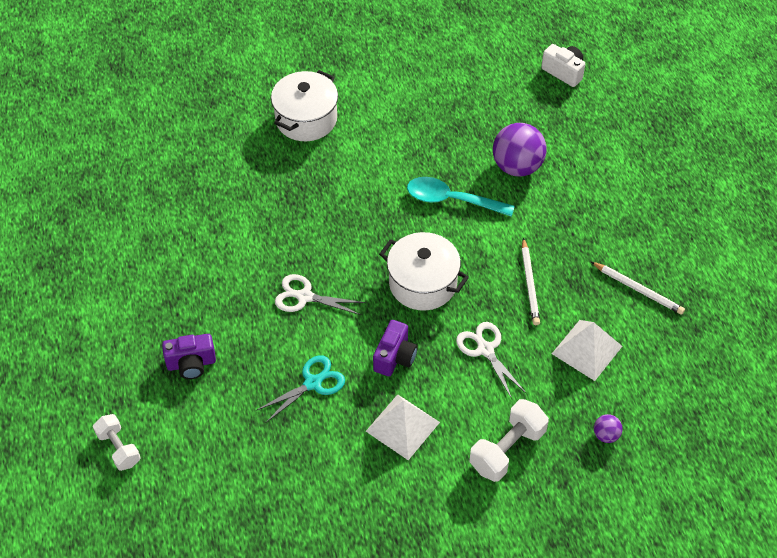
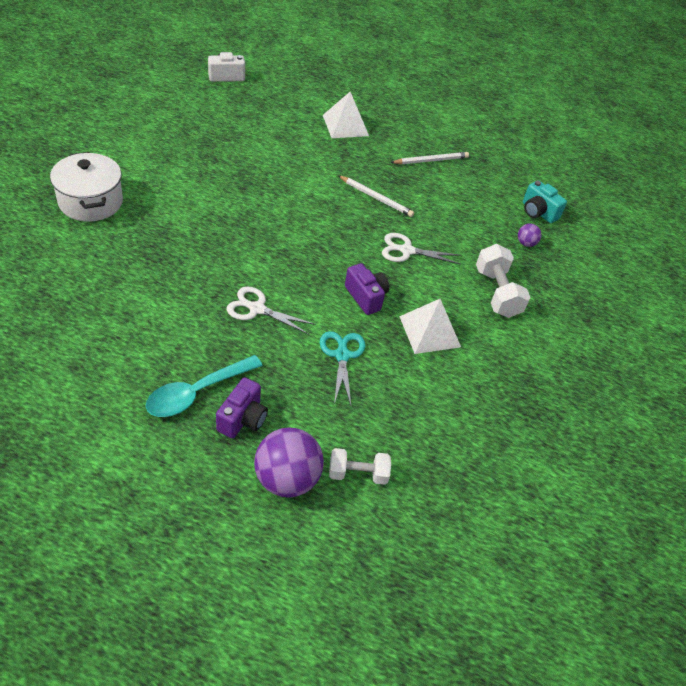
camera: 60 degrees left, 5 degrees down
(119, 448) = (277, 527): white dumbbell -> white dumbbell (358, 474)
(305, 297) = (257, 309): white scissors -> white scissors turned 60 degrees clockwise
(423, 283) = (318, 243): white pot -> none
(452, 200) = (264, 185): turquoise spoon -> turquoise spoon (197, 392)
(517, 166) = (275, 141): purple ball -> purple ball (287, 479)
(586, 350) = (454, 209): white pyramid -> white pyramid (345, 125)
(668, 420) = (538, 212): none -> turquoise camera

